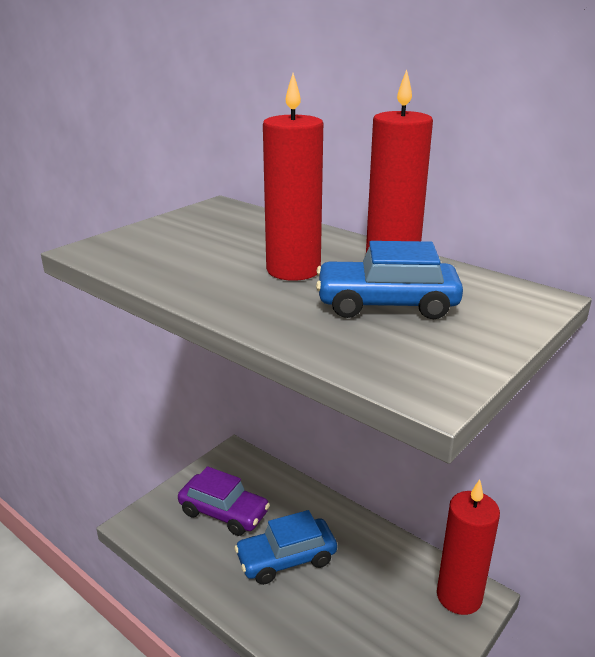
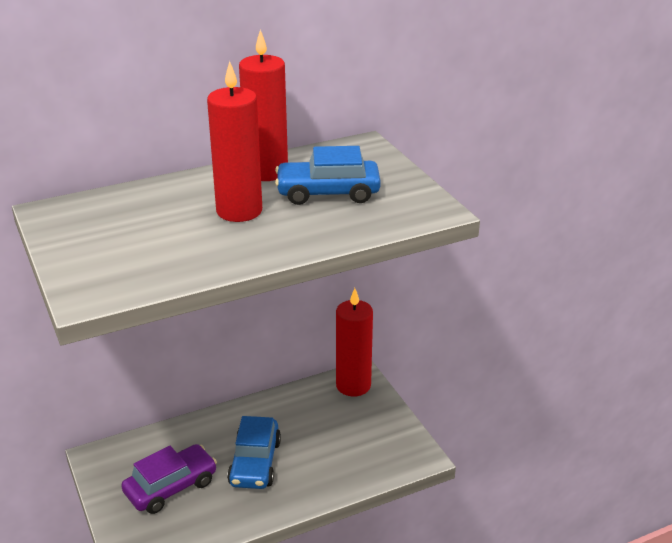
camera: 65 degrees left, 5 degrees up
(386, 304) = (328, 193): blue car -> blue car turned 60 degrees clockwise

